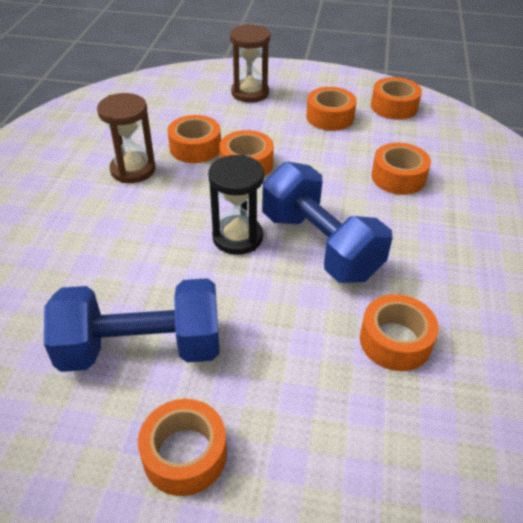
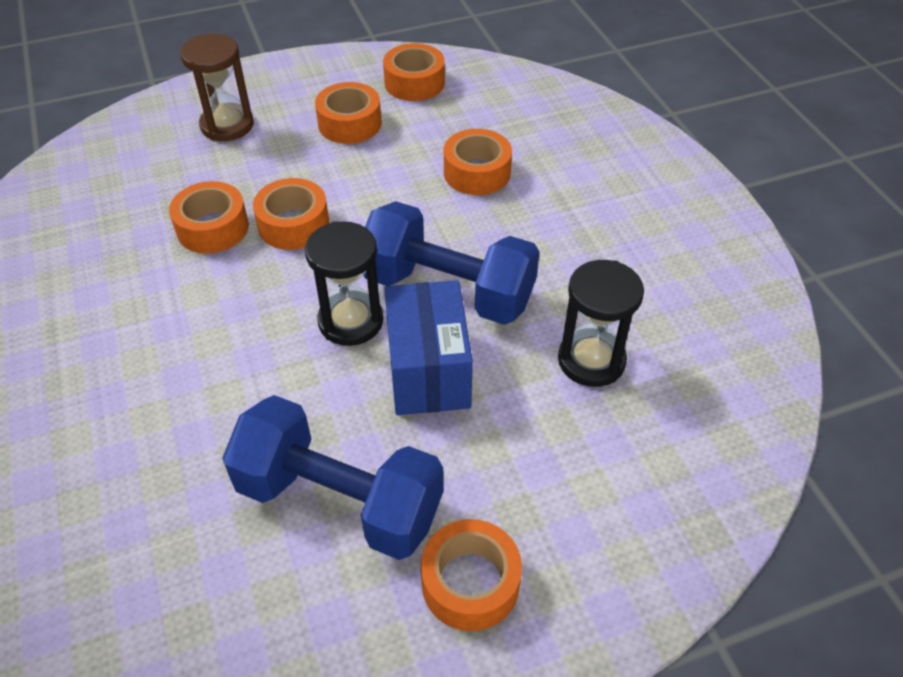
camera: 30 degrees left, 5 degrees up
(133, 170) = (153, 290): brown hourglass -> none
(141, 348) = (339, 500): blue dumbbell -> blue dumbbell turned 60 degrees clockwise
(266, 292) = (428, 370): none -> blue box
(395, 341) = (591, 360): orange tape -> black hourglass

